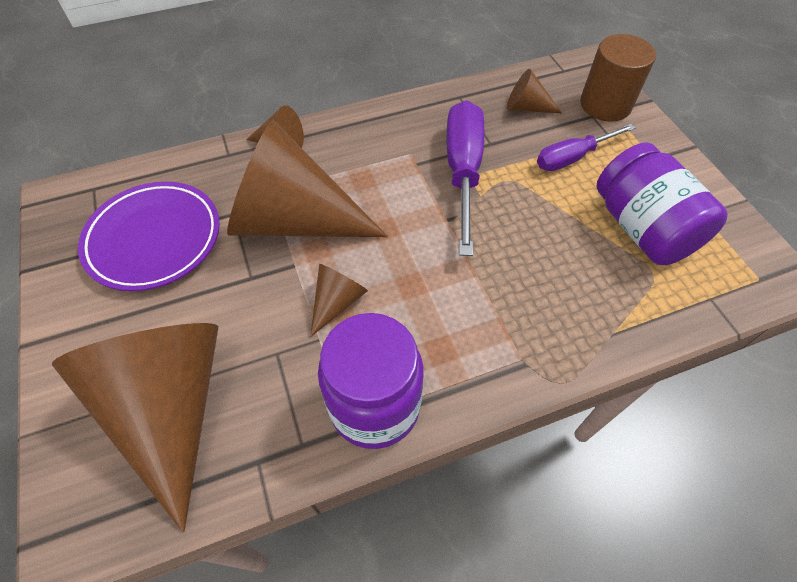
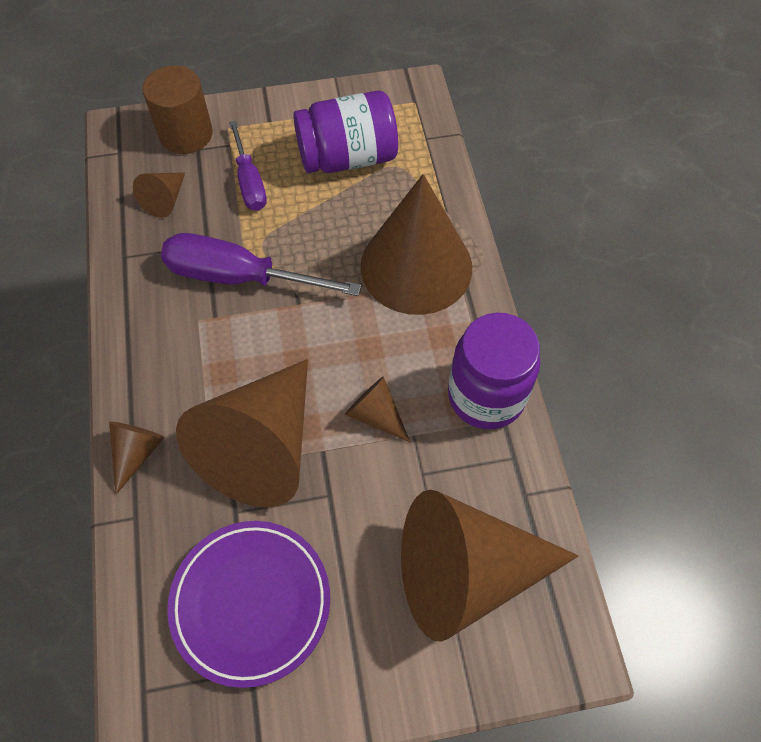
camera: 80 degrees left, 5 degrees up
(524, 313) = (416, 266): none -> brown cone

